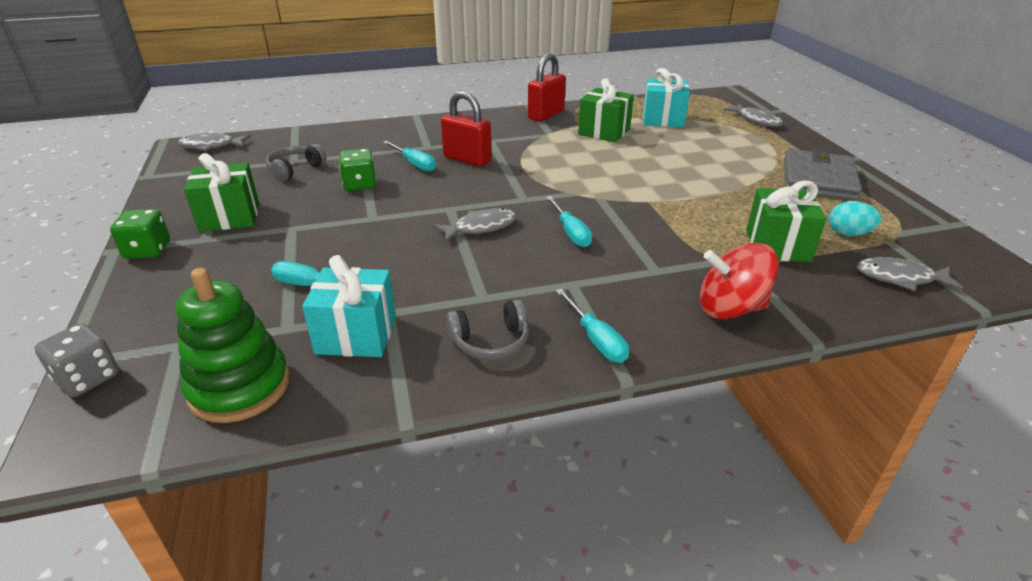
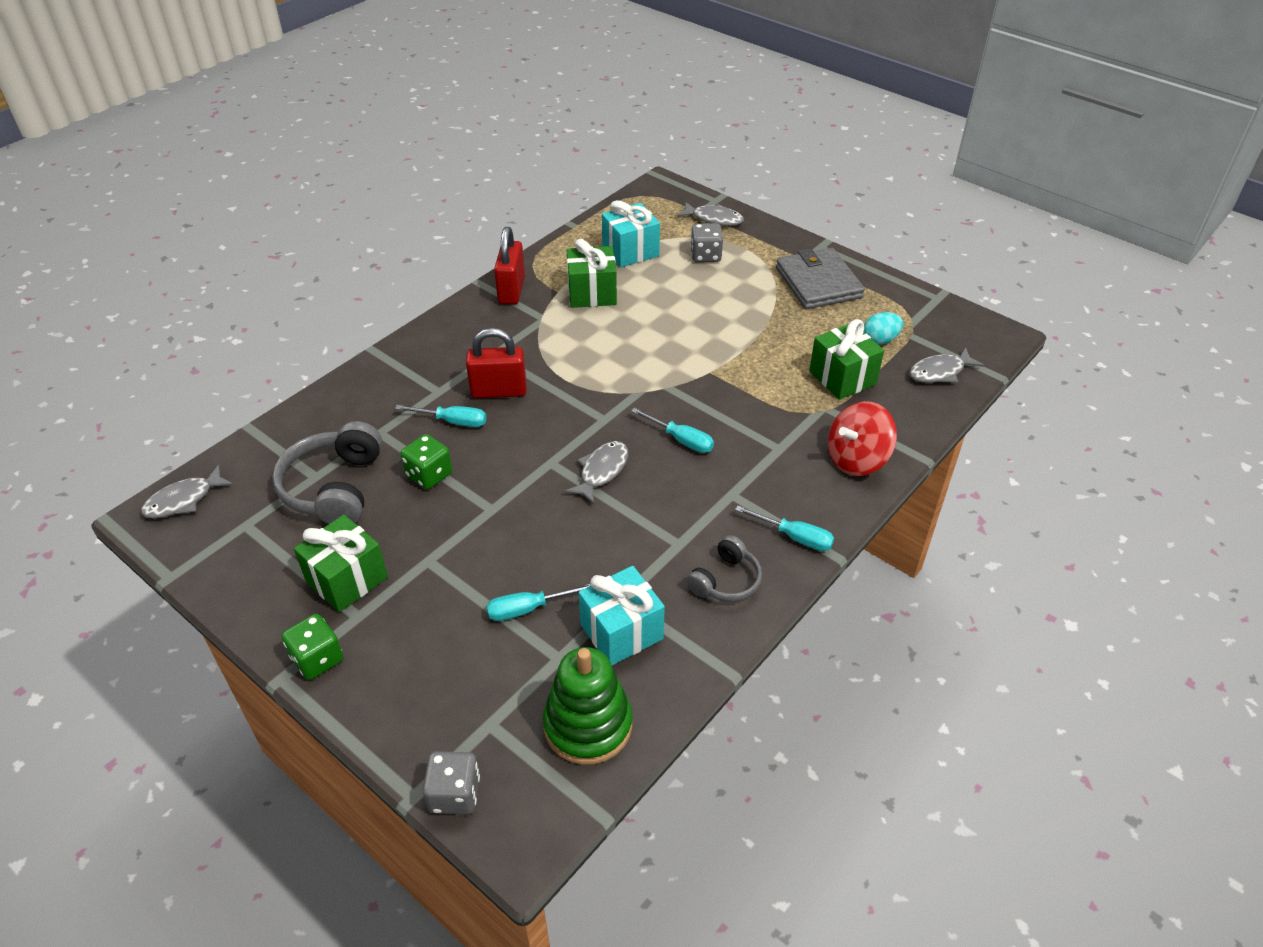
camera: 35 degrees left, 10 degrees up
(295, 170) = (334, 488): grey headphones -> grey headphones, size x1.70
(725, 137) = (705, 255): none -> grey dice

